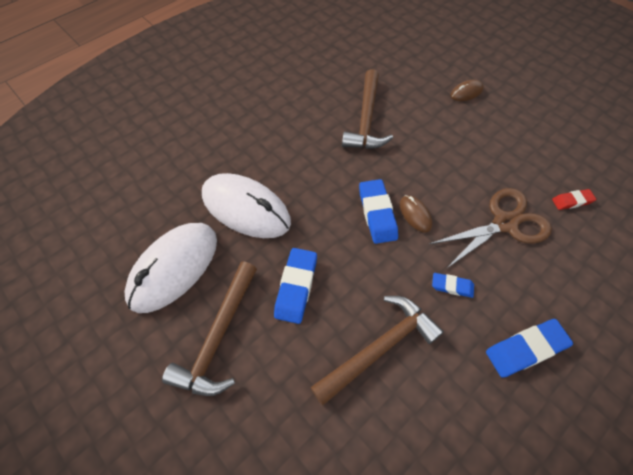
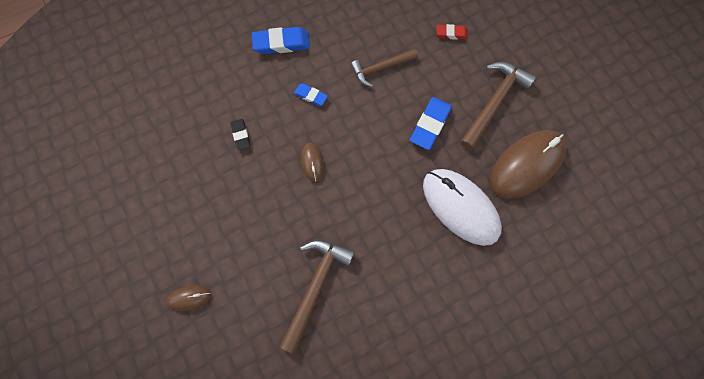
camera: 165 degrees left, 15 degrees up
(174, 268) = (526, 165): white mouse -> brown mouse
(377, 214) = (345, 171): blue eraser -> none
(379, 348) = (381, 68): brown hammer -> brown hammer, size x0.66
(504, 223) = (241, 135): brown scissors -> black eraser
(572, 201) = (171, 140): red eraser -> red eraser (451, 33)

